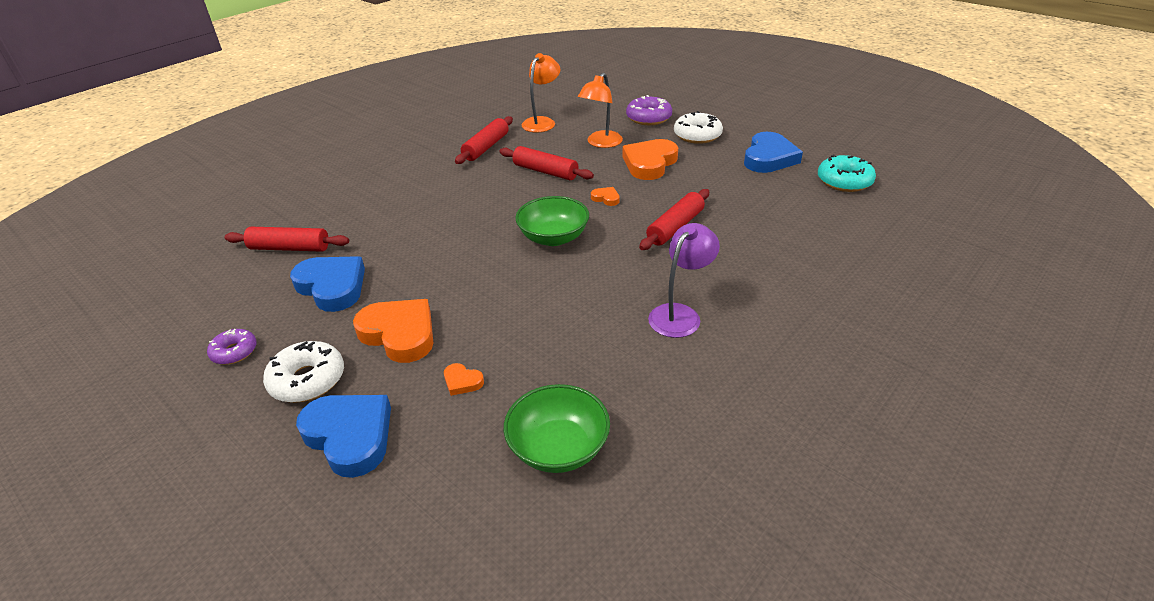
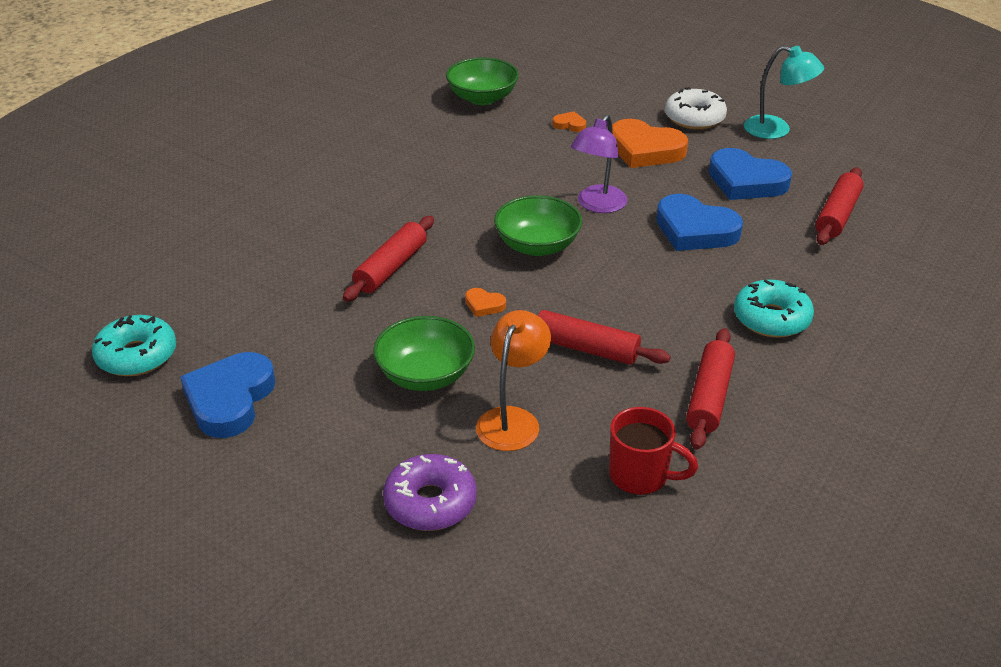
camera: 170 degrees right, 0 degrees up
(234, 352) = (776, 130): purple donut -> turquoise lamp
(290, 248) = (837, 215): red rolling pin -> red rolling pin turned 60 degrees counterclockwise
(350, 436) = (632, 94): blue heart -> blue heart (695, 230)
(415, 181) = (771, 318): none -> turquoise donut
(542, 122) = (640, 476): orange lamp -> red mug
(649, 163) = (425, 375): orange heart -> green bowl
(680, 314) = (392, 179): purple lamp -> purple lamp (597, 205)
(697, 135) = (339, 452): white donut -> none

